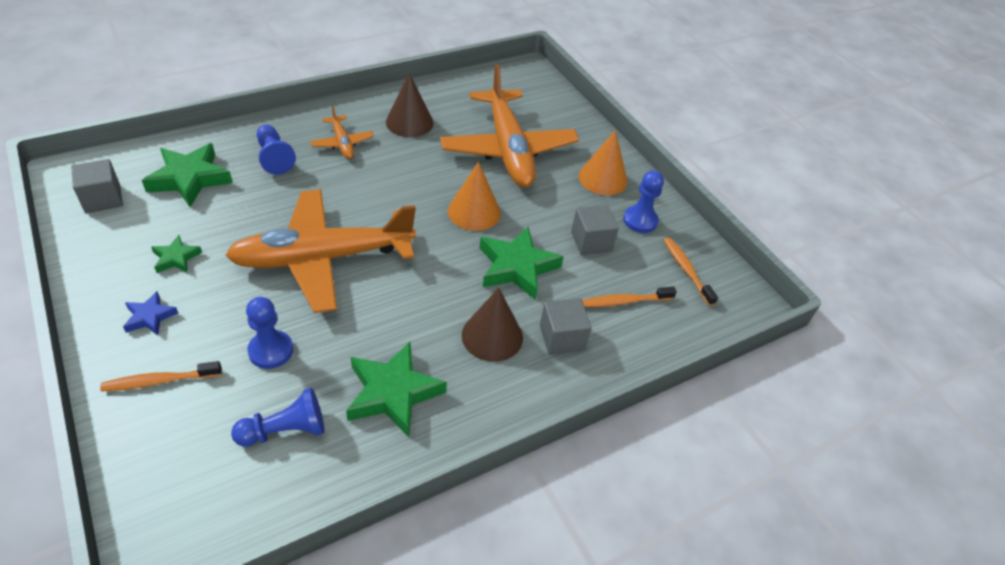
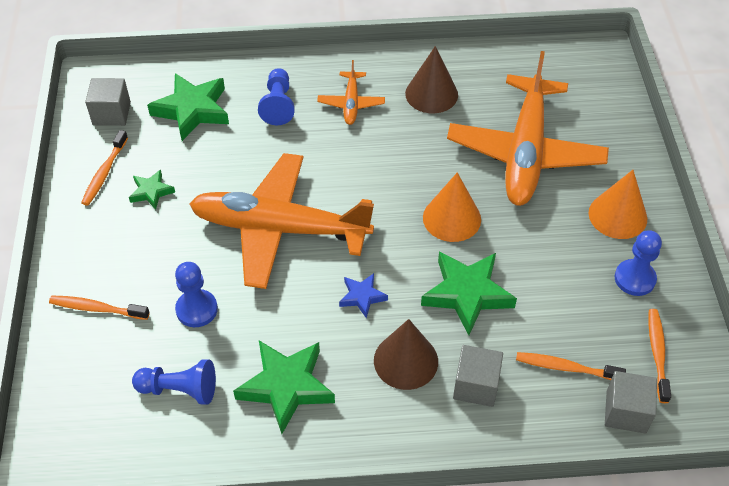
camera: 30 degrees right, 5 degrees up
(116, 253) = (104, 173): none -> orange toothbrush
(150, 317) = (110, 245): blue star -> blue star (362, 297)
(591, 241) = (563, 288): grey cube -> grey cube (626, 412)

